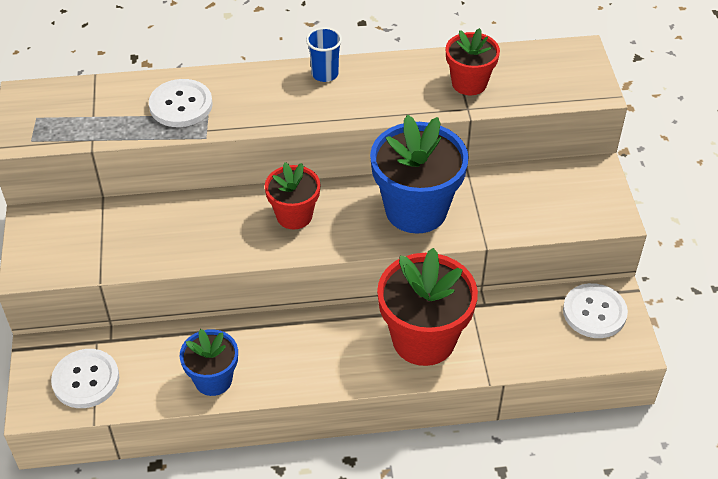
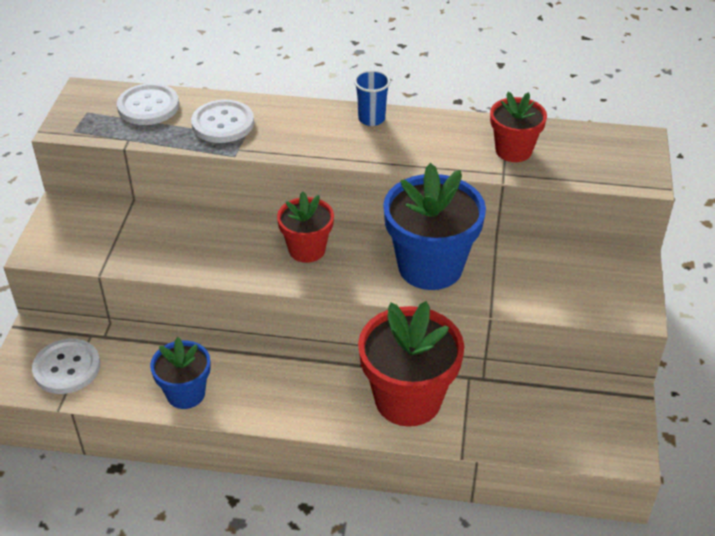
camera: 15 degrees right, 5 degrees down
(594, 312) = (597, 410): white button -> white button (148, 106)

